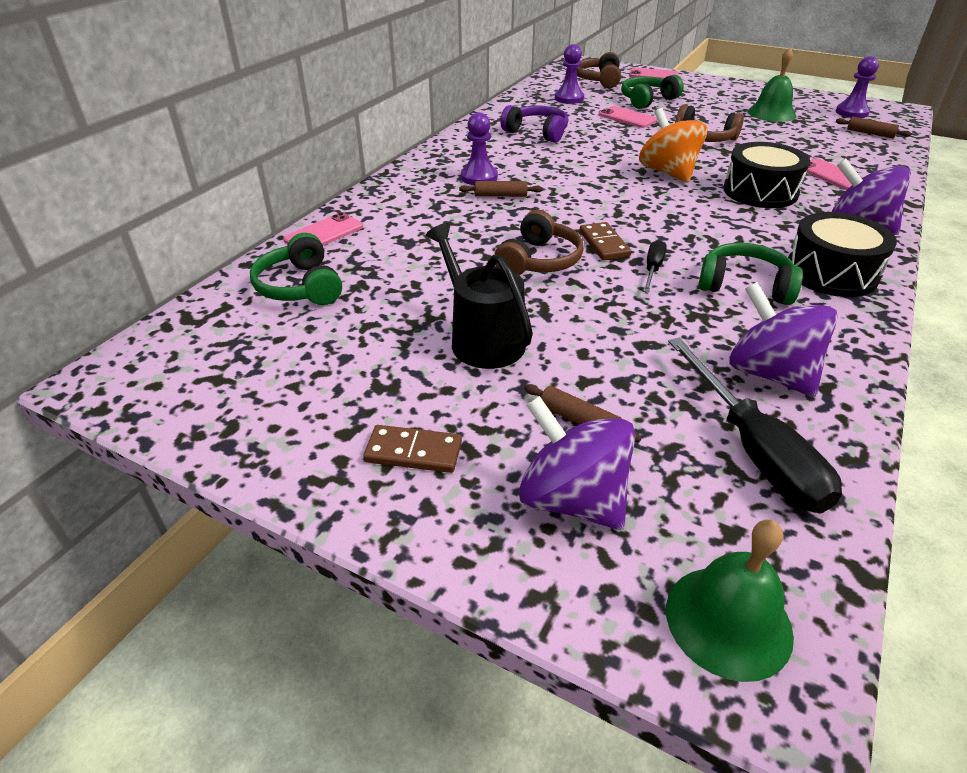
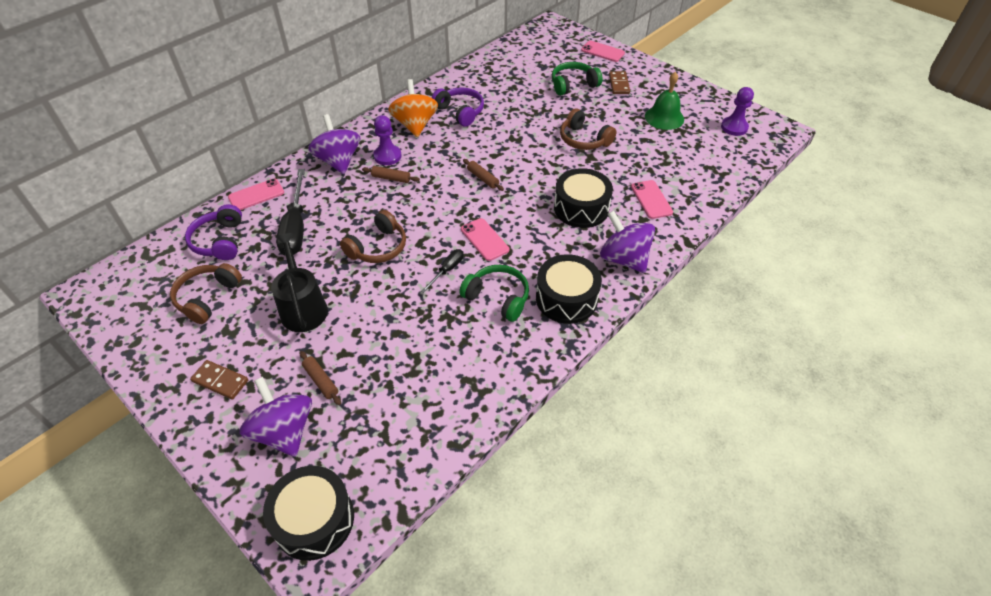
camera: 15 degrees right, 10 degrees up
(300, 286) = (220, 241): green headphones -> purple headphones
(569, 98) = (511, 73): purple pawn -> none
(598, 80) = (551, 52): brown headphones -> brown headphones (207, 298)
(604, 244) = (431, 240): brown domino -> brown domino (619, 84)
(627, 118) = (541, 105): pink phone -> pink phone (484, 239)
(668, 172) = (527, 175): orange spinning top -> orange spinning top (415, 125)
(728, 621) = (314, 520): green bell -> black drum
(753, 450) = (404, 425): black screwdriver -> black screwdriver (295, 228)
(770, 373) = (457, 373): purple spinning top -> purple spinning top (338, 161)
(870, 133) = (727, 156): brown rolling pin -> brown rolling pin (483, 178)

